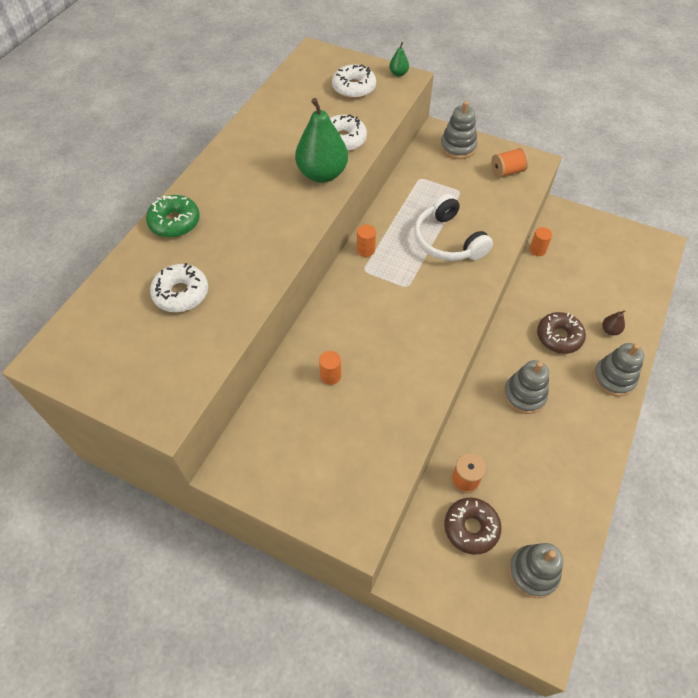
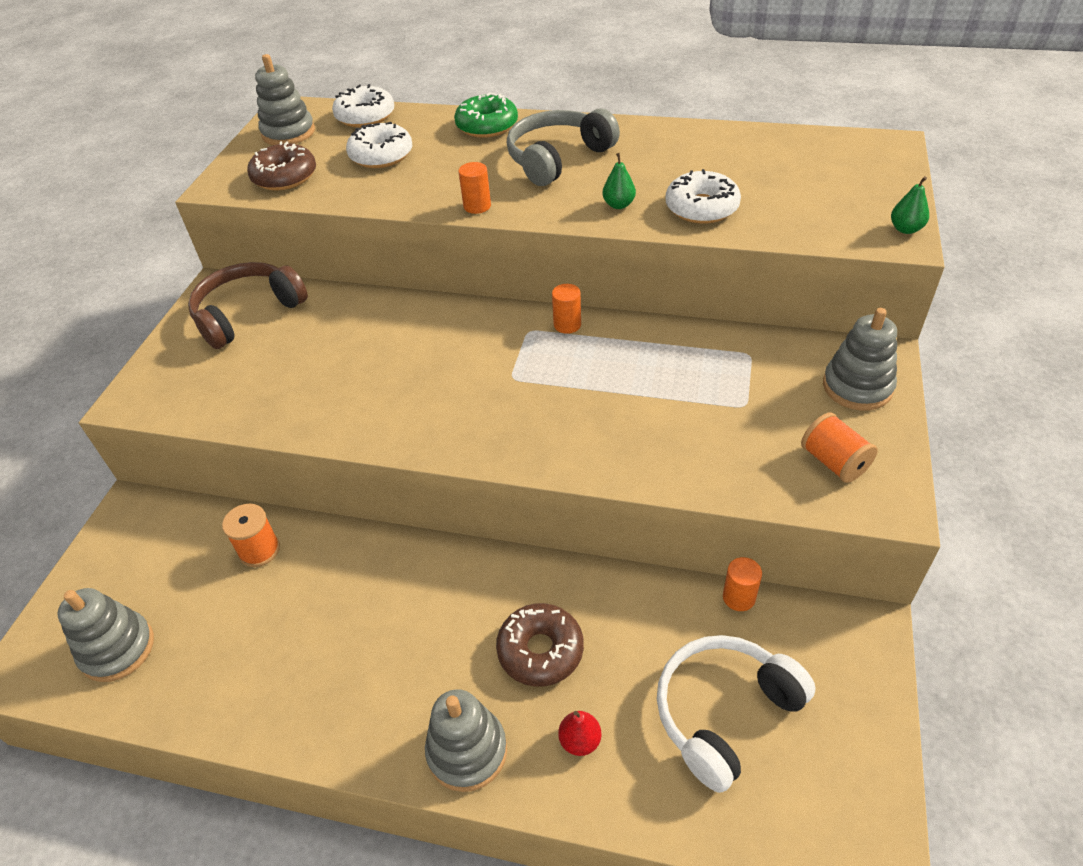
camera: 80 degrees right, 10 degrees down
(248, 191) = (558, 158): none -> grey headphones
(276, 444) = (248, 313): none -> brown headphones
(322, 174) = (618, 205): green pear -> green pear, size x0.43
(330, 376) = (345, 335): orange cylinder -> orange cylinder (477, 206)
(354, 88) = (830, 194): white donut -> white donut (365, 116)
(448, 240) = (621, 407): white headphones -> white headphones (724, 713)
(471, 528) = (188, 566): brown donut -> brown donut (285, 177)
(524, 395) = (409, 608): grey stacking toy -> grey stacking toy (288, 133)
(610, 330) = (580, 741): brown pear -> red pear

